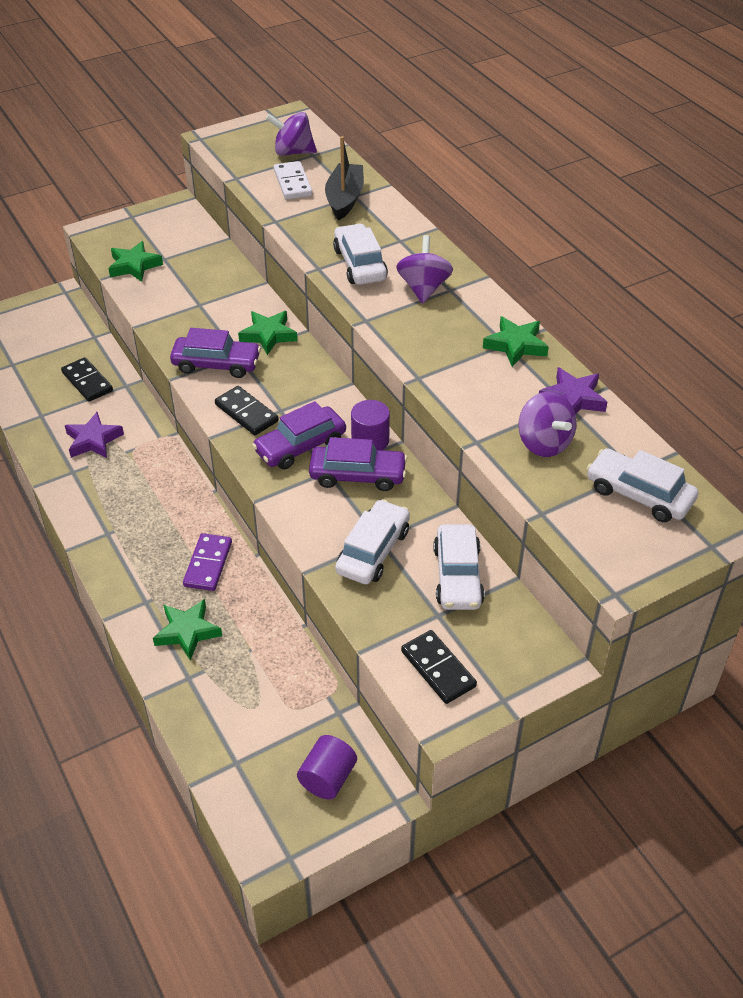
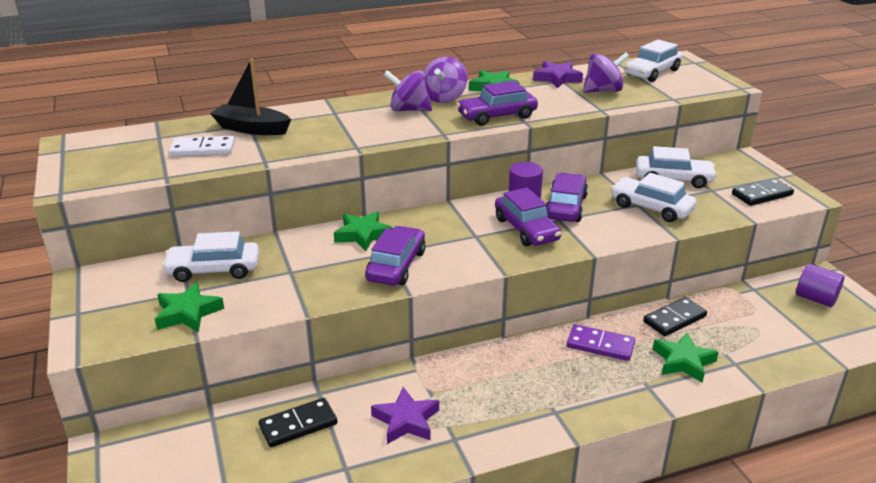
camera: 80 degrees left, 15 degrees down
(246, 413) = (475, 253): black domino -> black domino (674, 319)
(293, 152) = (144, 146): purple spinning top -> purple spinning top (444, 98)
(360, 264) = (361, 130): white car -> white car (213, 270)
(427, 355) = (497, 116): none -> purple car

